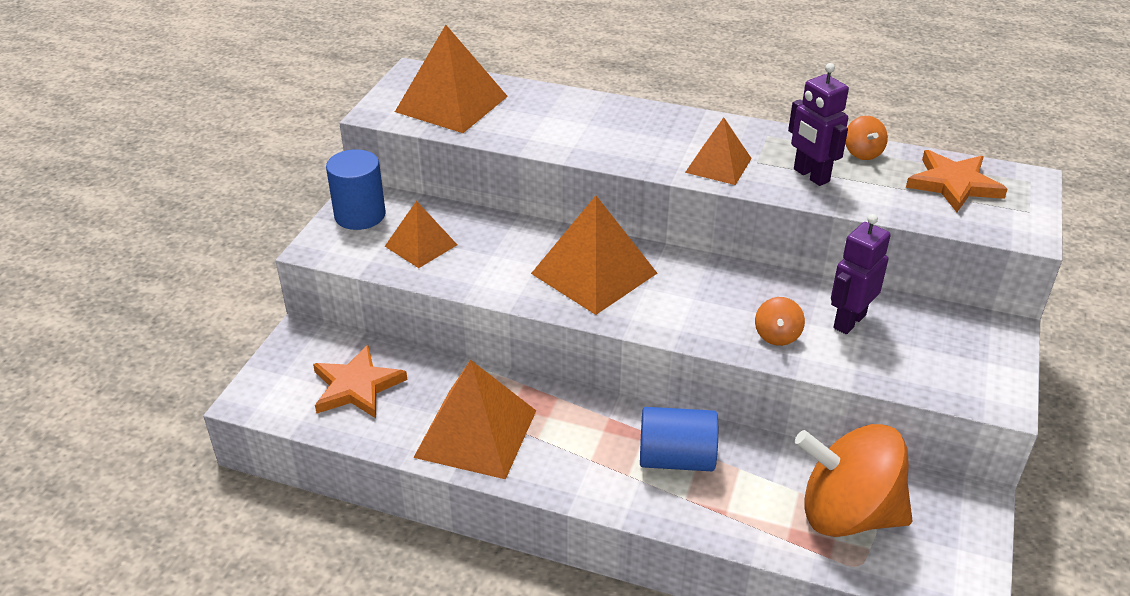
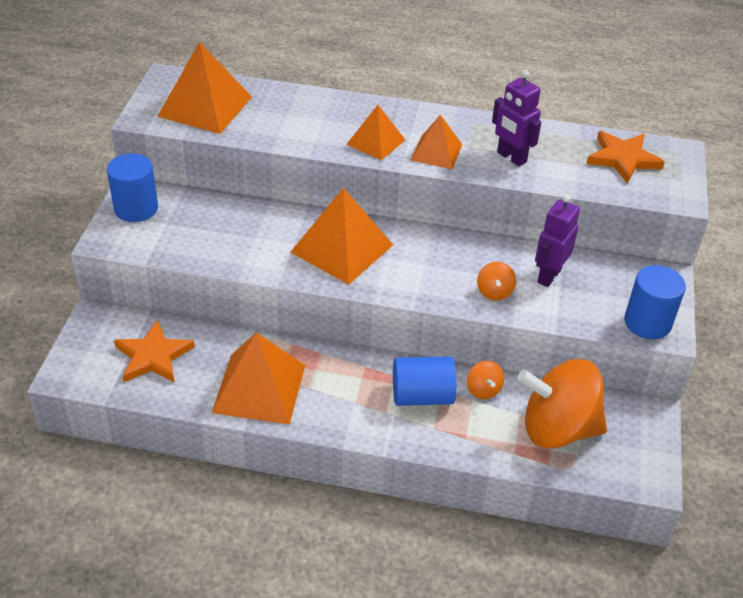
camera: 10 degrees left, 5 degrees up
(421, 245) = (194, 233): orange pyramid -> orange pyramid (376, 142)
(862, 153) = (550, 135): orange spinning top -> orange spinning top (483, 390)
(974, 386) = (647, 322): none -> blue cylinder

